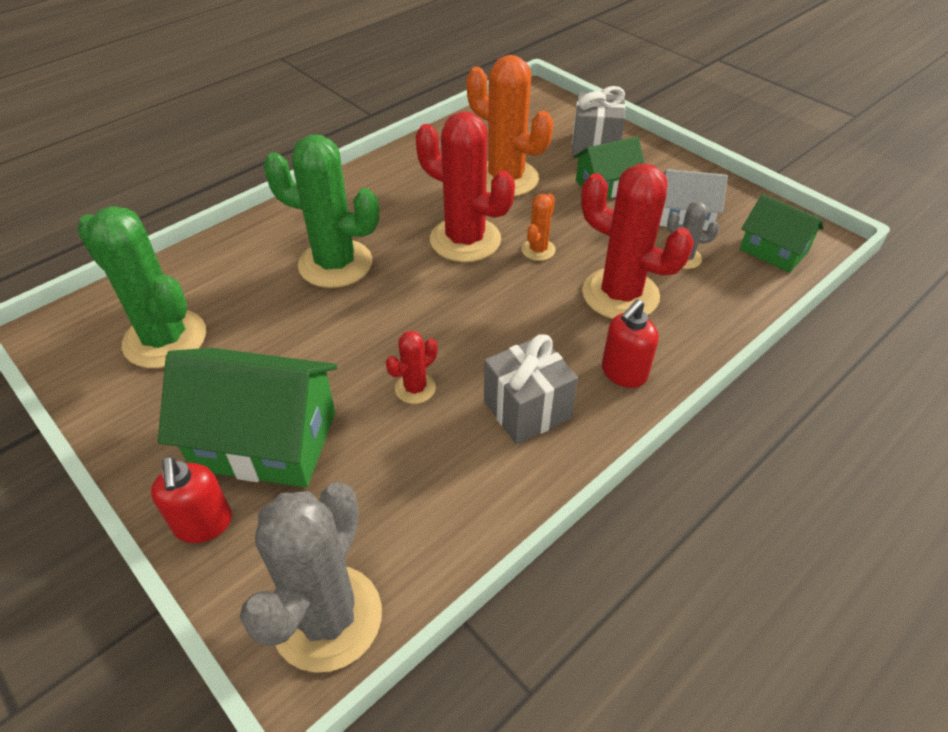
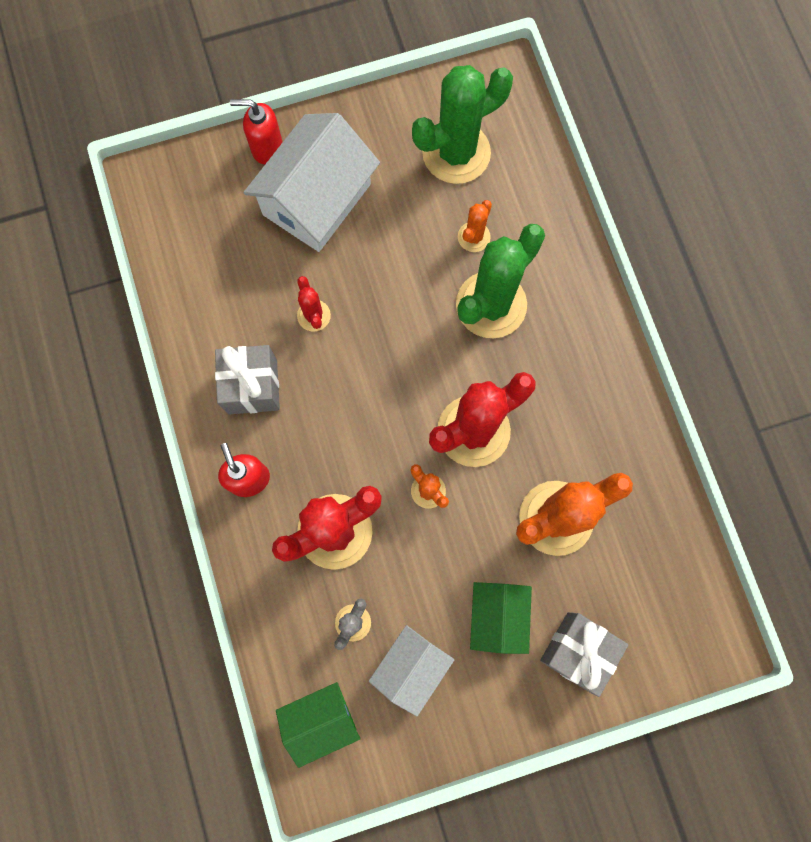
camera: 115 degrees right, 30 degrees up
(265, 296) = (474, 237): none -> orange cactus
(265, 440) = (317, 199): green house -> white house
(327, 617) = (165, 200): grey cactus -> none

